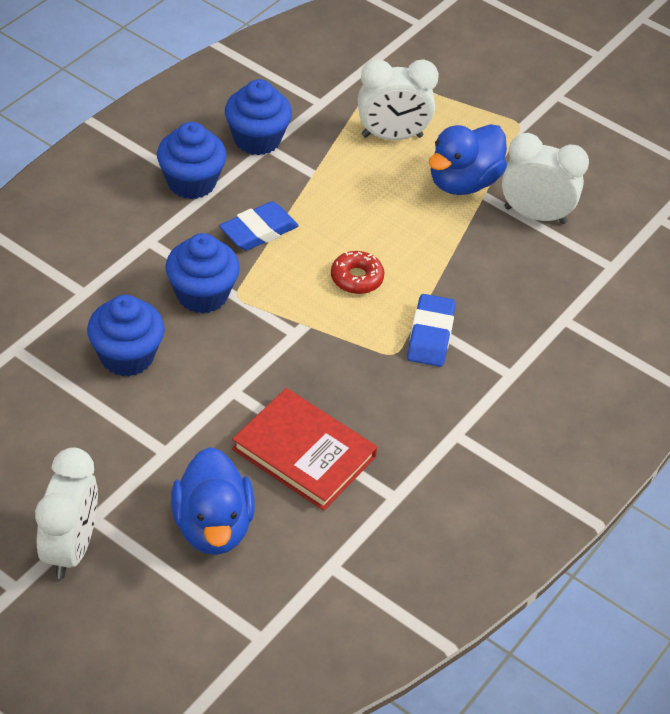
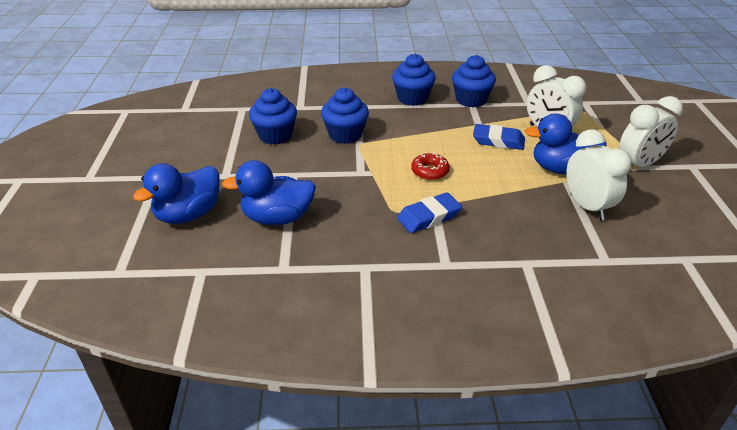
camera: 55 degrees right, 10 degrees down
(70, 548) = (129, 180): white clock -> white clock (638, 165)
(258, 231) = (412, 129): blue eraser -> blue eraser (498, 141)
(304, 453) = (277, 218): red book -> blue duck

